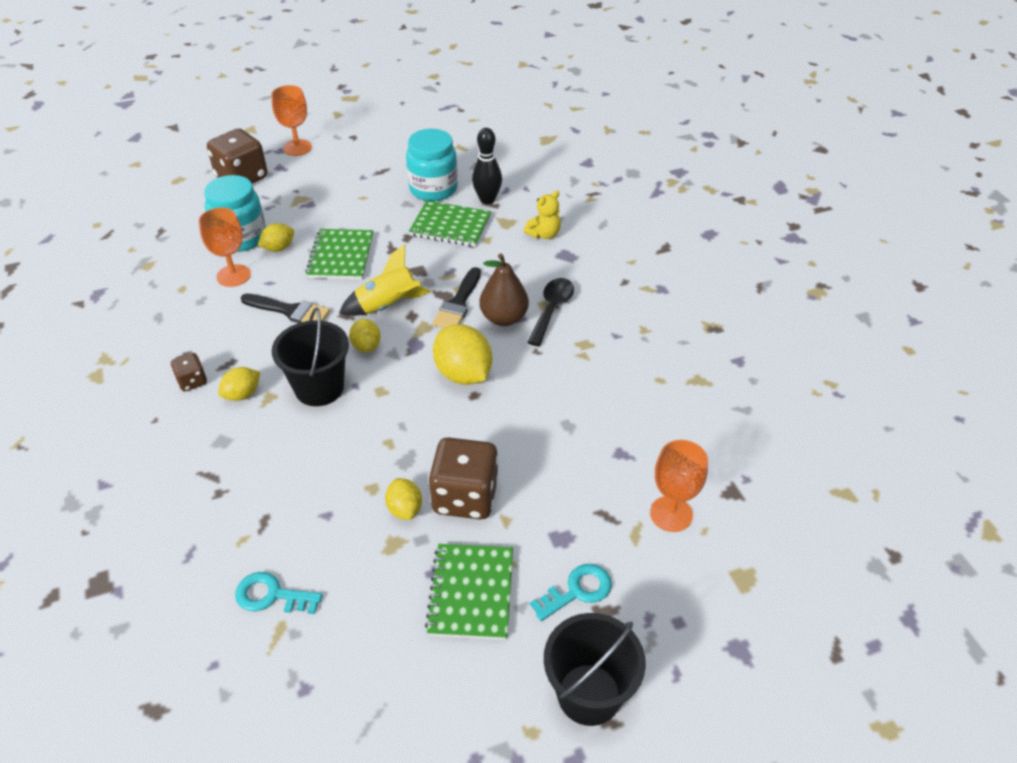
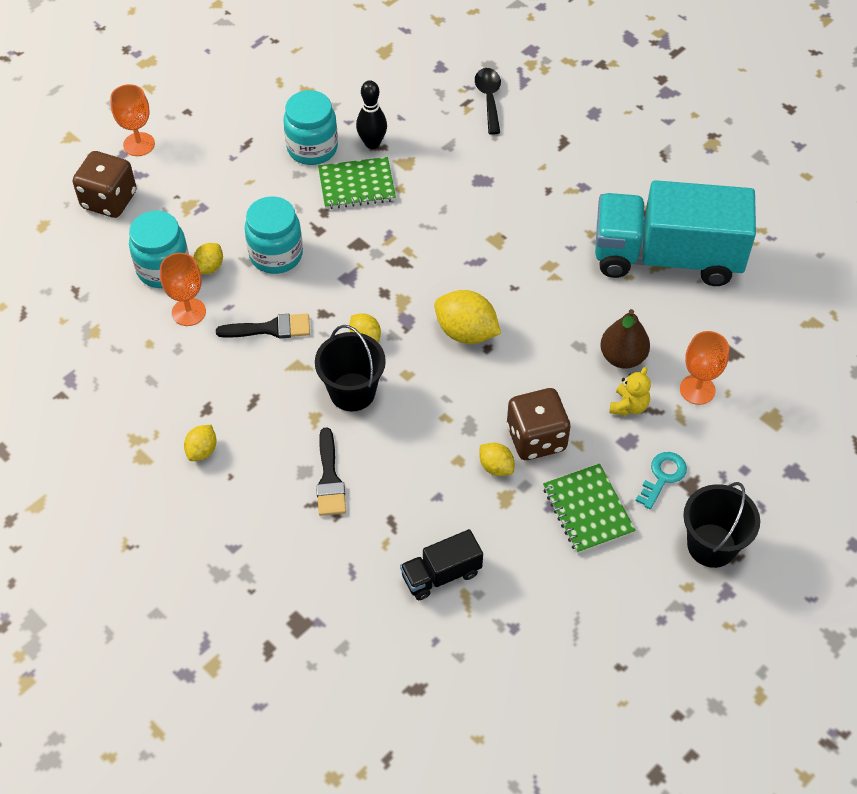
camera: 25 degrees left, 10 degrees up
(192, 381) = (235, 429): brown dice -> none
(242, 394) = (289, 424): yellow lemon -> yellow lemon (202, 450)
(272, 595) = (441, 574): turquoise key -> black truck
(341, 256) = (276, 255): green notebook -> turquoise jar
(388, 306) = (356, 291): yellow rocket -> none
(458, 303) = (417, 265): black brush -> black brush (329, 479)
(504, 318) = (466, 265): brown pear -> brown pear (622, 357)
(544, 234) = (448, 164): yellow teddy bear -> yellow teddy bear (629, 406)
(552, 309) = (502, 241): black spoon -> black spoon (489, 99)
(711, 375) = (666, 257): none -> turquoise truck

